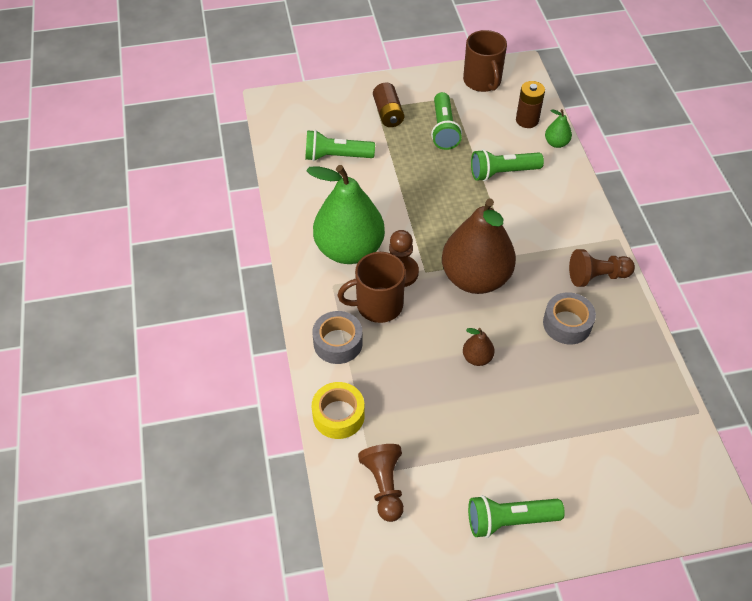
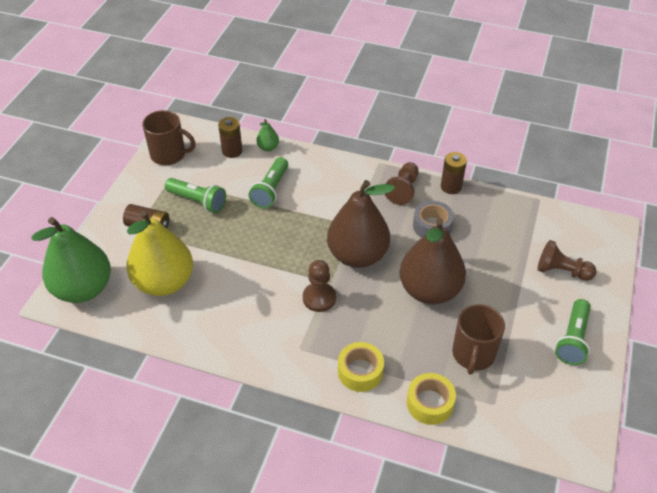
camera: 60 degrees left, 5 degrees down
(336, 156) = (164, 282): green flashlight -> yellow pear
(338, 343) = (360, 371): grey tape -> yellow tape
(349, 249) = (272, 320): green pear -> green pear (83, 289)
(378, 305) = (341, 327): brown mug -> brown mug (473, 354)
(384, 486) = (509, 402): brown pawn -> brown pawn (561, 271)
(477, 358) = (429, 290): brown pear -> brown pear, size x2.44
(640, 317) = (451, 187): none -> brown battery

